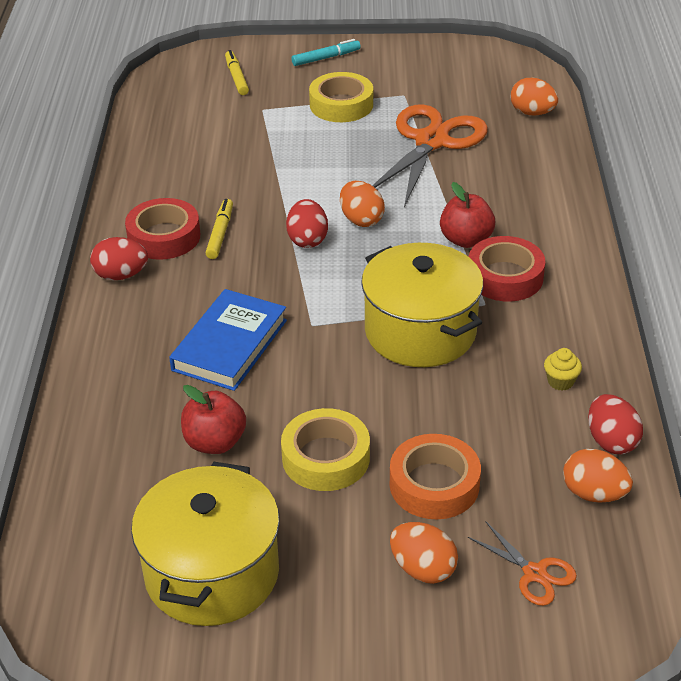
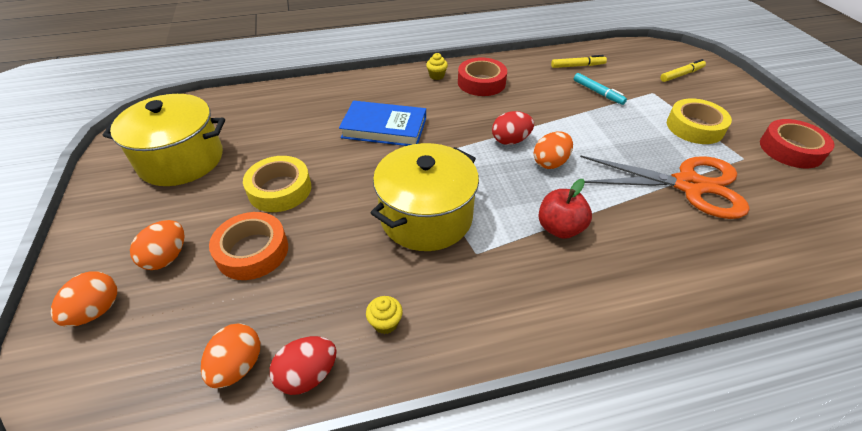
camera: 75 degrees right, 5 degrees up
(121, 275) = (436, 76): red egg -> yellow cupcake
(215, 442) = (292, 139): red apple -> none
(220, 234) = (496, 102): yellow marker -> yellow marker (577, 66)
(326, 58) = (752, 108): turquoise marker -> turquoise marker (598, 92)
(505, 277) = (520, 262): red tape -> red tape (791, 149)
(532, 113) = (803, 250): orange egg -> orange egg (96, 311)
(534, 573) = (149, 329): orange scissors -> none

